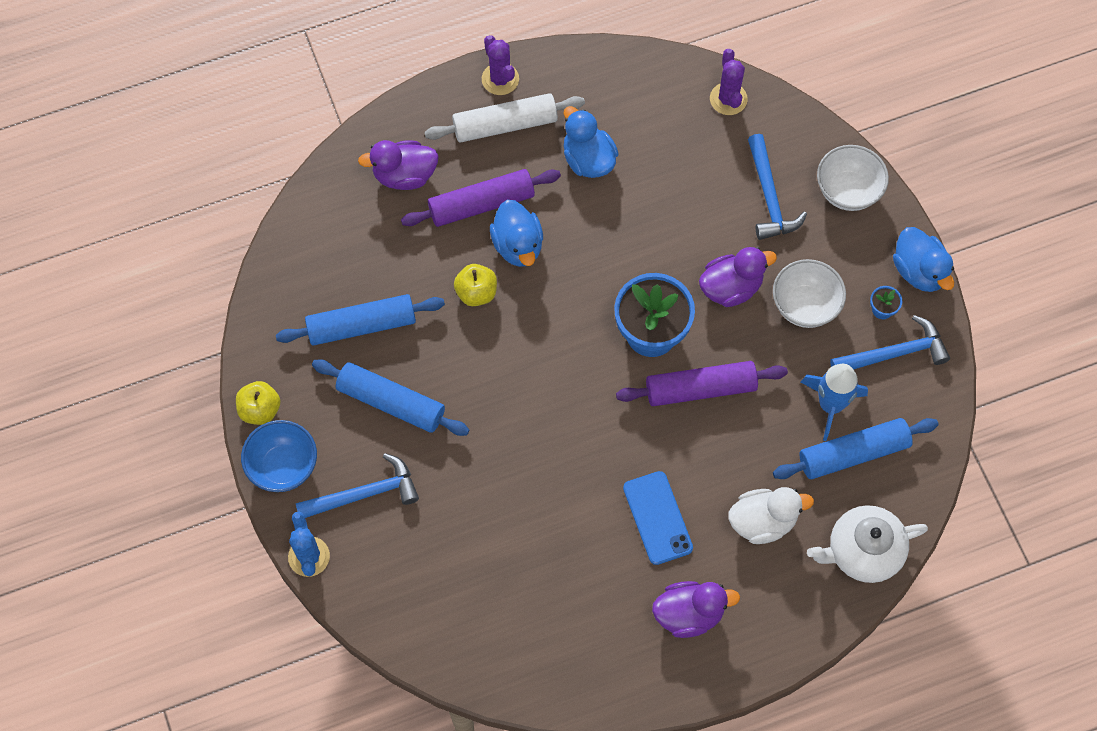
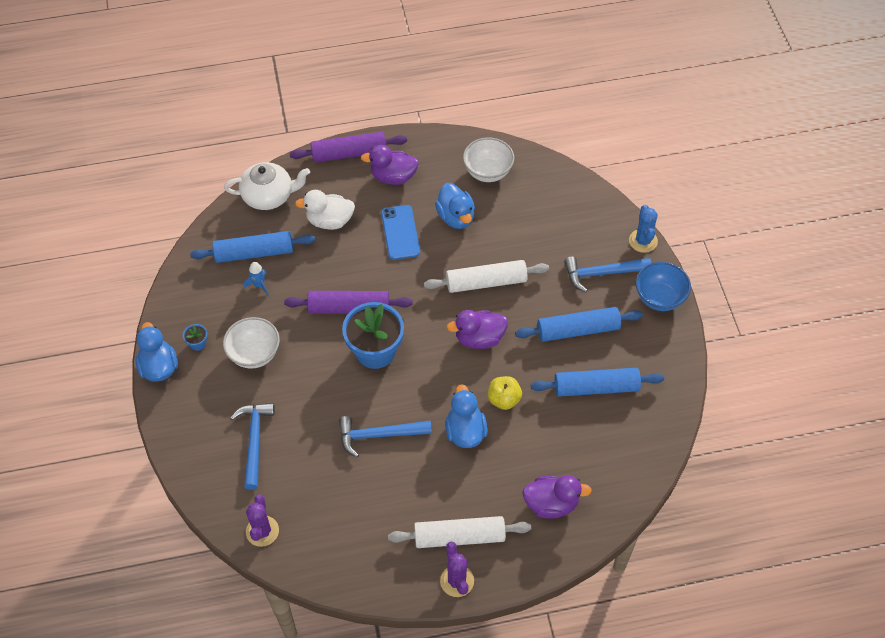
camera: 170 degrees left, 10 degrees down
(260, 410) = (676, 338): yellow apple -> none
(391, 402) = (578, 330): blue rolling pin -> blue rolling pin turned 45 degrees counterclockwise
(481, 204) = (490, 469): purple rolling pin -> purple rolling pin (349, 153)
(523, 456) = (486, 282): none -> white rolling pin
(588, 159) = (394, 494): blue duck -> blue duck (456, 217)
(731, 287) = (306, 375): purple duck -> purple duck (479, 338)
(830, 405) = (259, 285): blue rocket -> blue rocket, size x0.55
(847, 191) = (190, 436): white bowl -> white bowl (488, 172)
(894, 353) = (201, 312): blue hammer -> blue hammer (379, 435)

